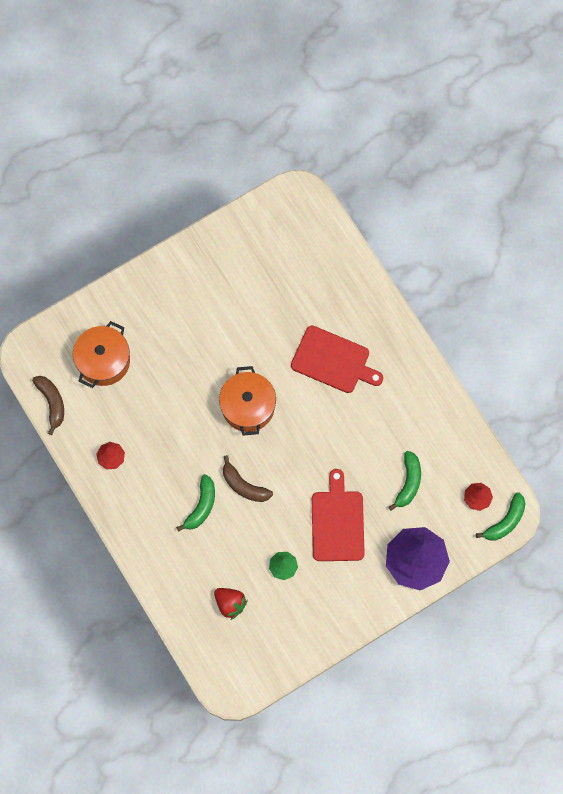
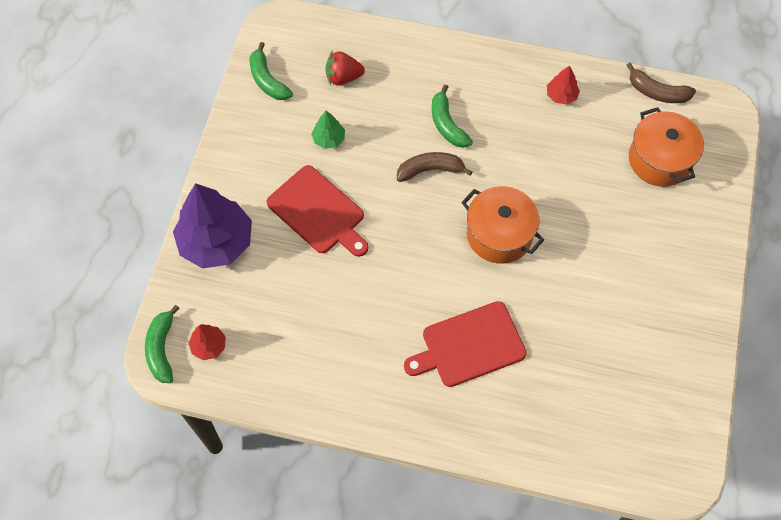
camera: 135 degrees right, 10 degrees down
(408, 482) = (287, 301): green banana -> green banana (267, 80)

